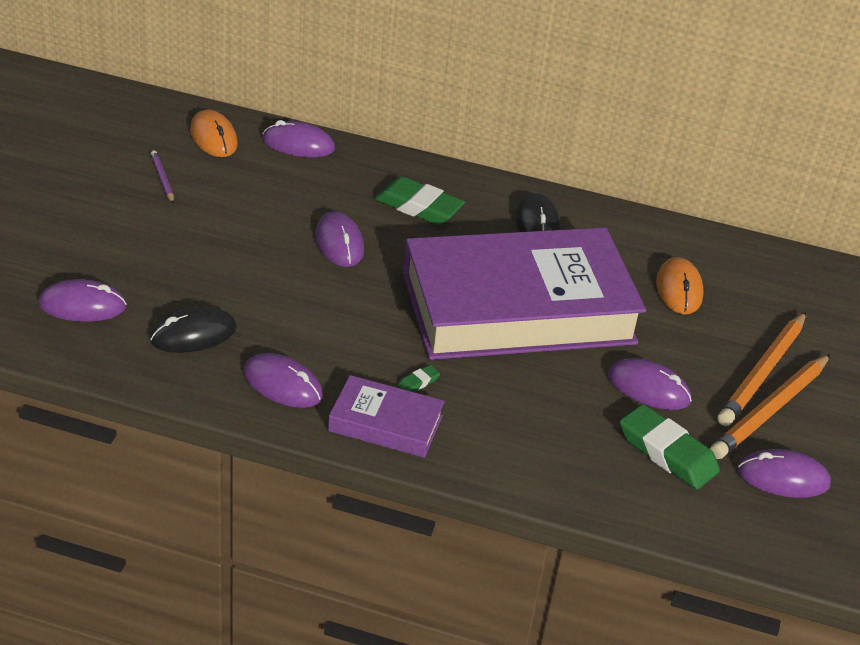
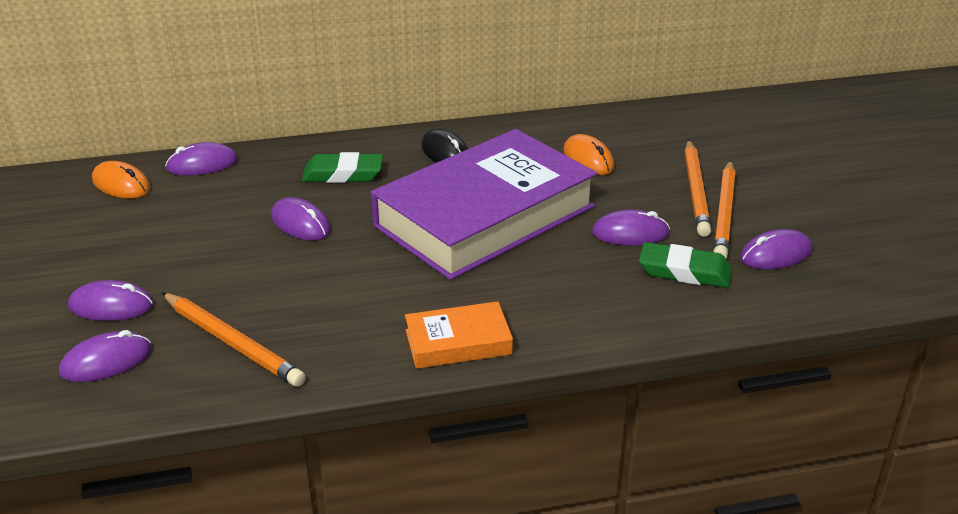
camera: 25 degrees left, 5 degrees down
(162, 179) = (99, 232): purple pencil -> none
(194, 334) = (233, 342): black mouse -> orange pencil
(282, 385) = (346, 349): purple mouse -> purple mouse (111, 306)
(385, 423) = (458, 342): purple book -> orange book
(418, 382) = (457, 300): green eraser -> none

